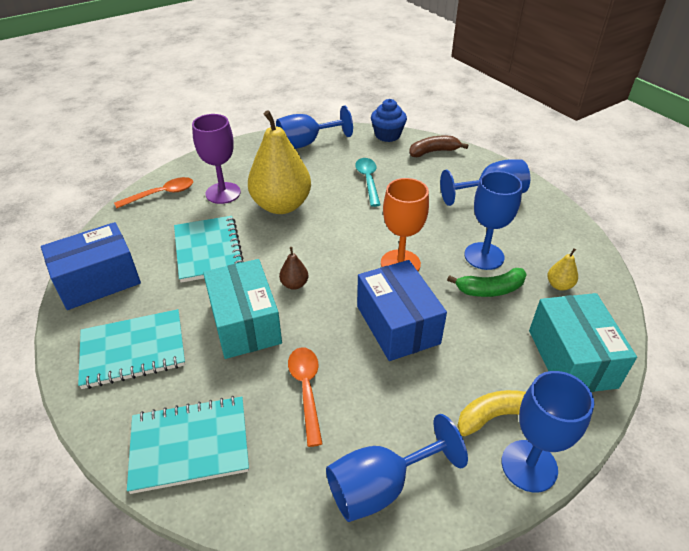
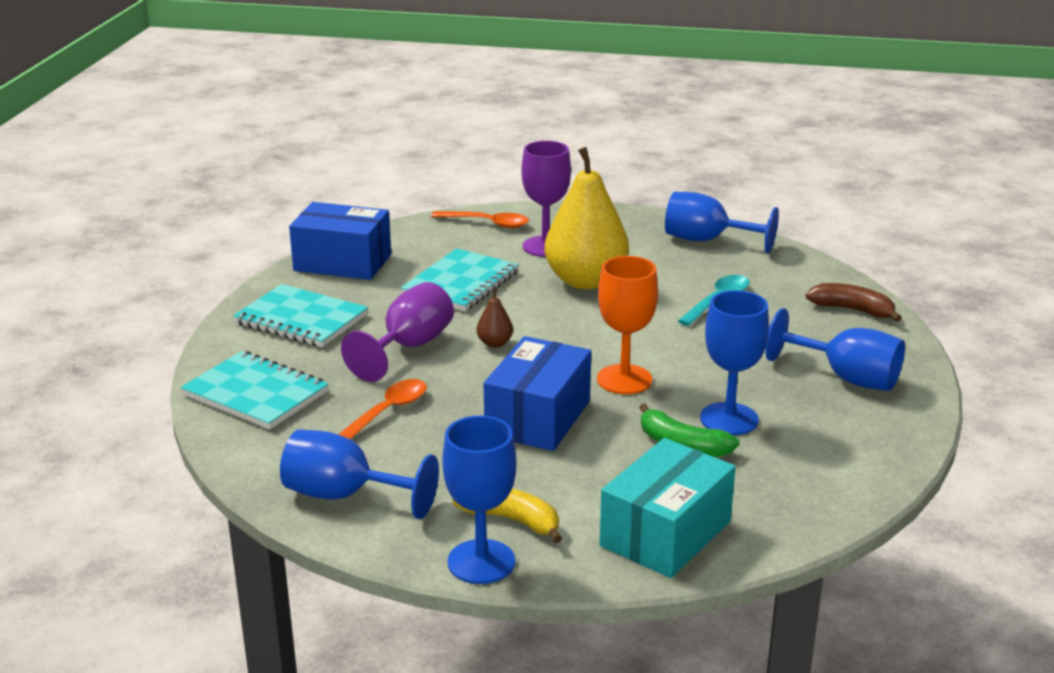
camera: 45 degrees right, 15 degrees down
(245, 323) = (409, 347): turquoise box -> purple goblet
(387, 135) = (822, 271): blue cupcake -> none
(559, 285) = (770, 483): yellow pear -> none

